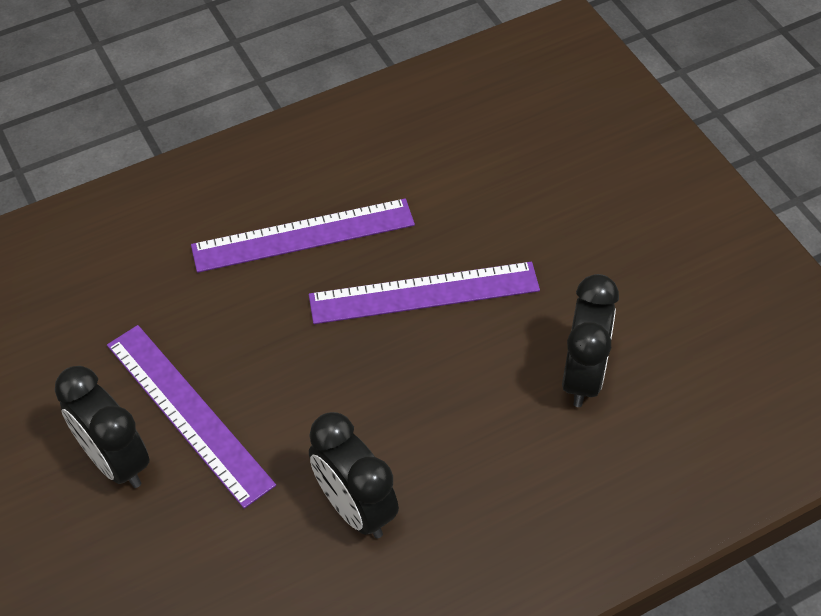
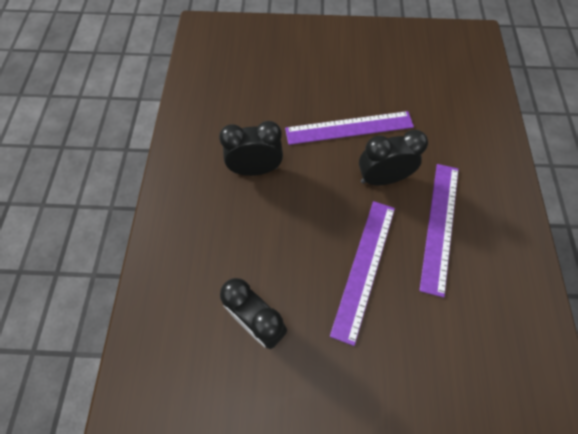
camera: 120 degrees right, 10 degrees up
(115, 460) = (340, 93): black clock -> black clock (382, 178)

